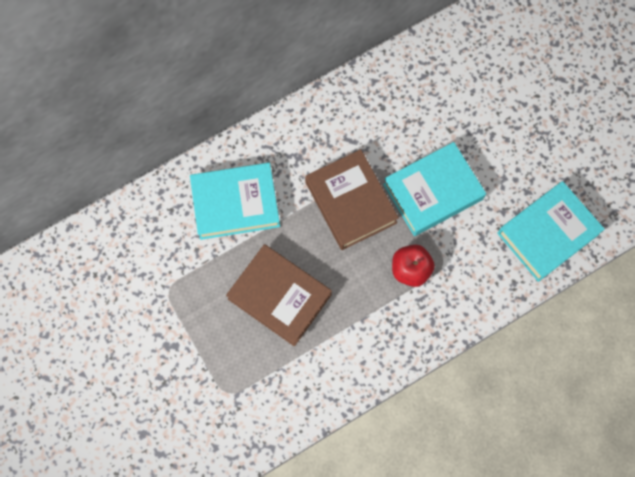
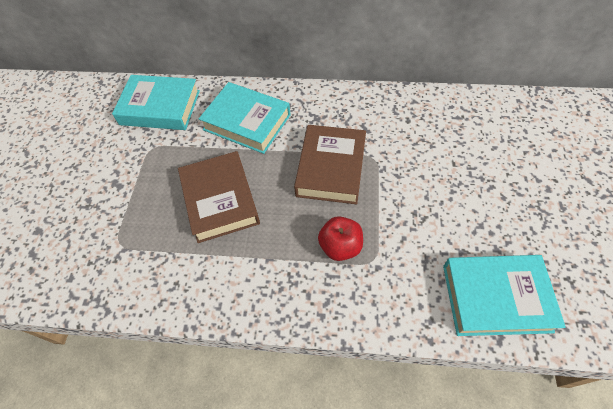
camera: 40 degrees right, 15 degrees down
(433, 192) = (406, 199): turquoise book -> turquoise book (160, 107)

